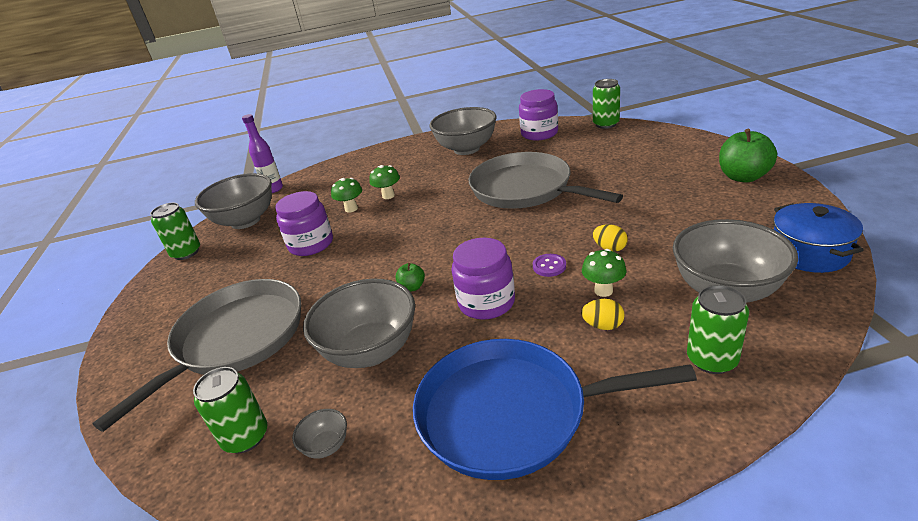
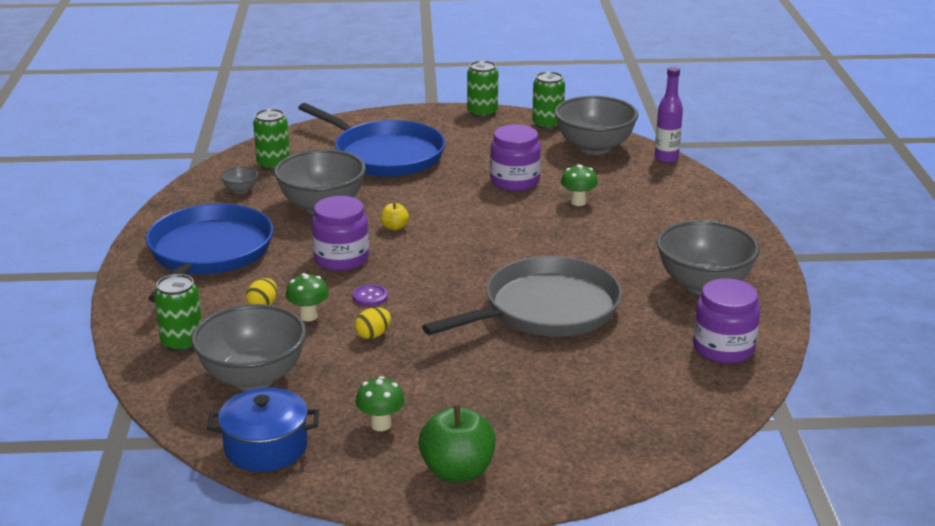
camera: 95 degrees right, 5 degrees down
(235, 340) = (384, 155): grey pan -> blue pan
(388, 196) = (595, 224): green mushroom -> green mushroom (381, 425)
(412, 287) = (394, 227): green apple -> yellow apple
(606, 124) = (724, 413): green can -> green can (482, 112)

